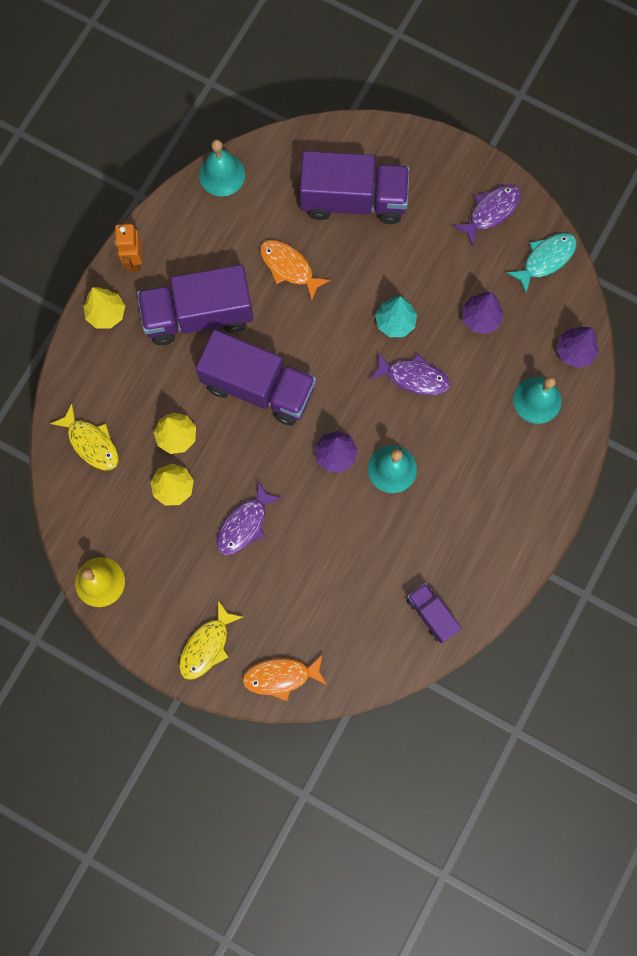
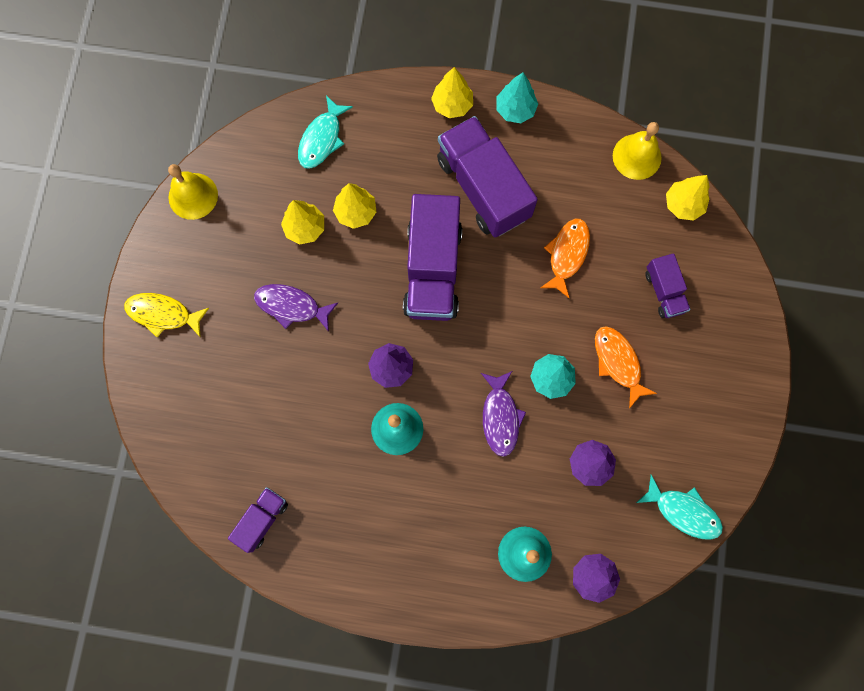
camera: 70 degrees right, 0 degrees up
(91, 443) = (322, 139): yellow fish -> turquoise fish
(134, 260) = (515, 110): orange robot -> turquoise tree
(222, 174) = (637, 156): turquoise bell -> yellow bell
(281, 154) = (683, 205): none -> yellow tree
(281, 676) = (155, 393): orange fish -> orange fish (618, 362)
(353, 200) = (664, 291): purple truck -> purple truck, size x0.51
(491, 211) = (712, 435): purple fish -> none

